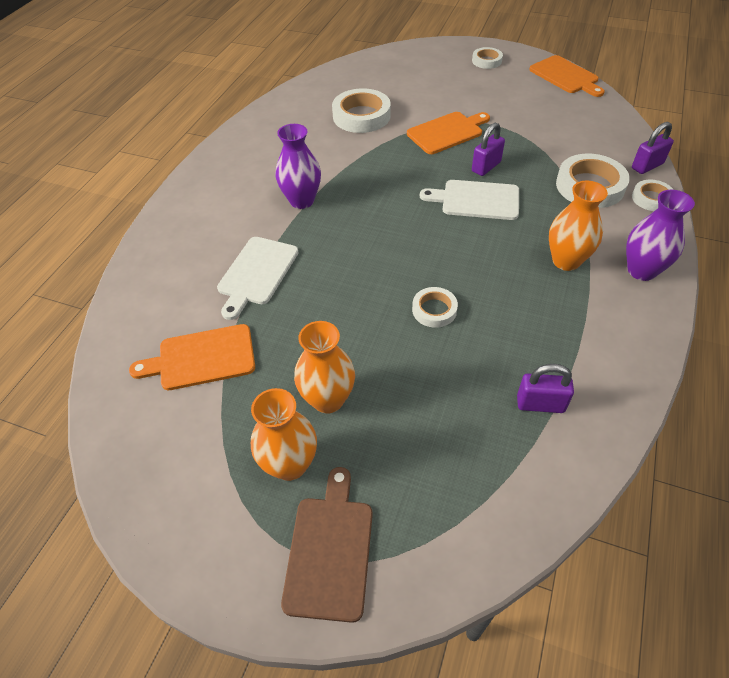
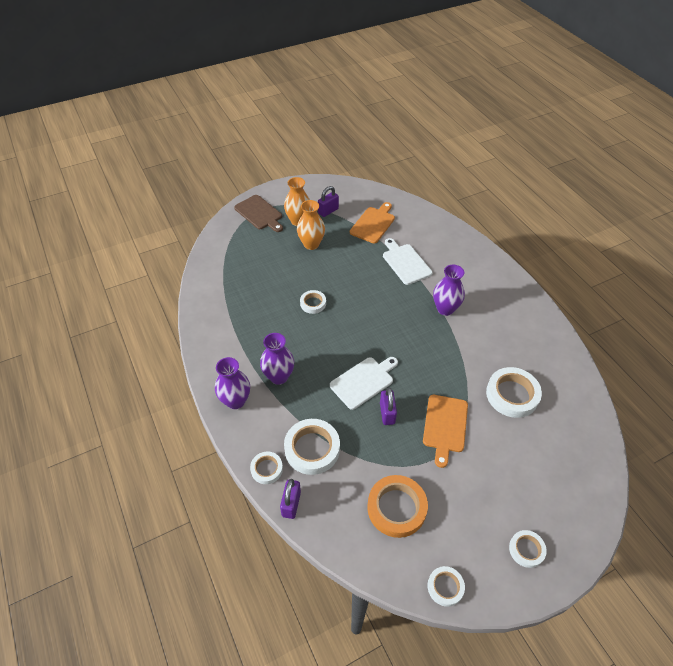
camera: 130 degrees right, 0 degrees up
(540, 404) = (232, 298): purple padlock -> purple padlock (328, 211)
(554, 118) = (396, 508): none -> orange tape
(565, 76) = (445, 587): orange cutting board -> white tape
(566, 261) = (279, 376): orange vase -> purple vase

